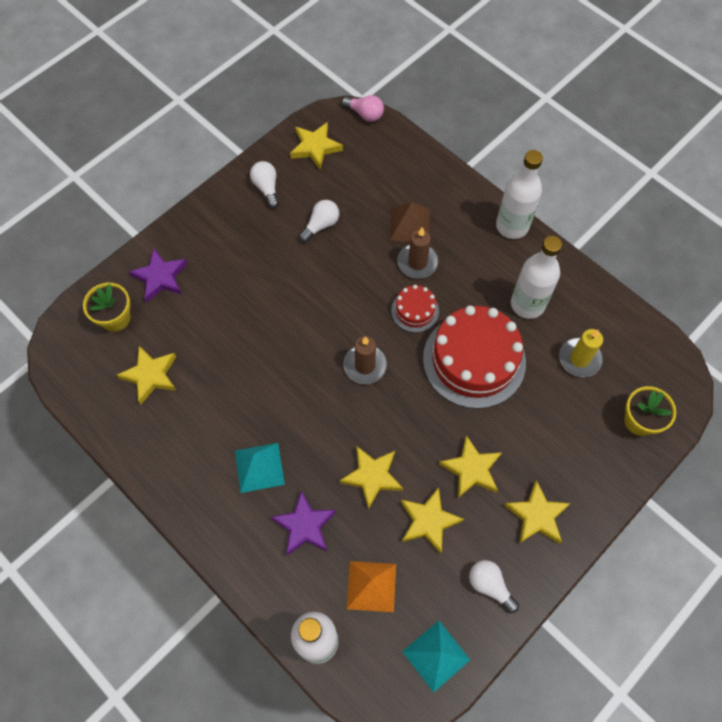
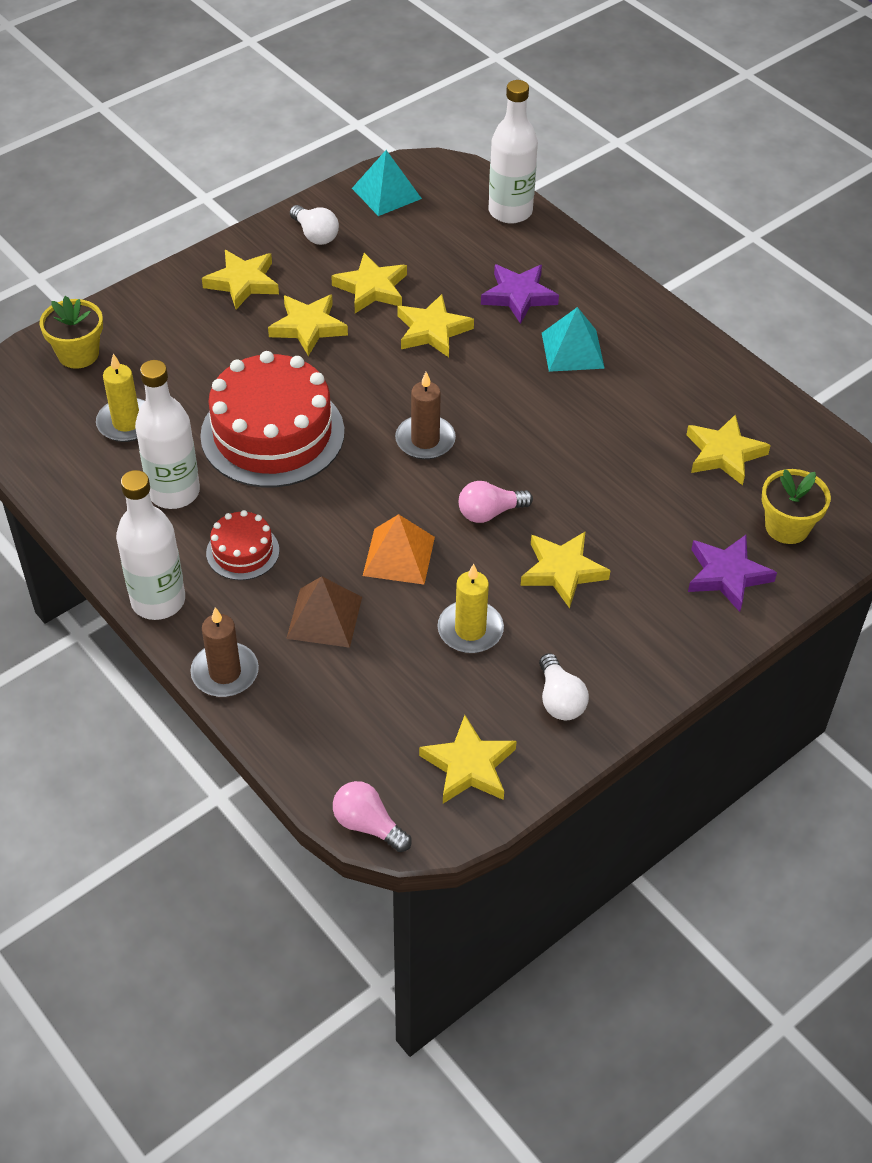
camera: 175 degrees left, 15 degrees down
(265, 270) = (562, 571): none -> yellow star
(315, 309) = (489, 512): none -> pink light bulb
(321, 225) = (470, 630): white light bulb -> yellow candle
(371, 586) = (447, 244): orange pyramid -> orange pyramid (398, 556)
(415, 310) = (342, 498): red cake -> red cake (242, 551)
(417, 262) = (324, 561): brown candle -> brown candle (225, 672)

